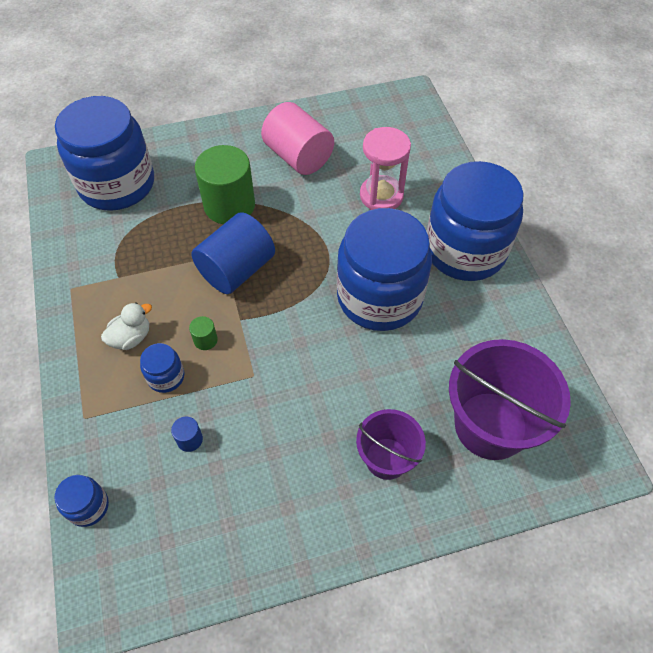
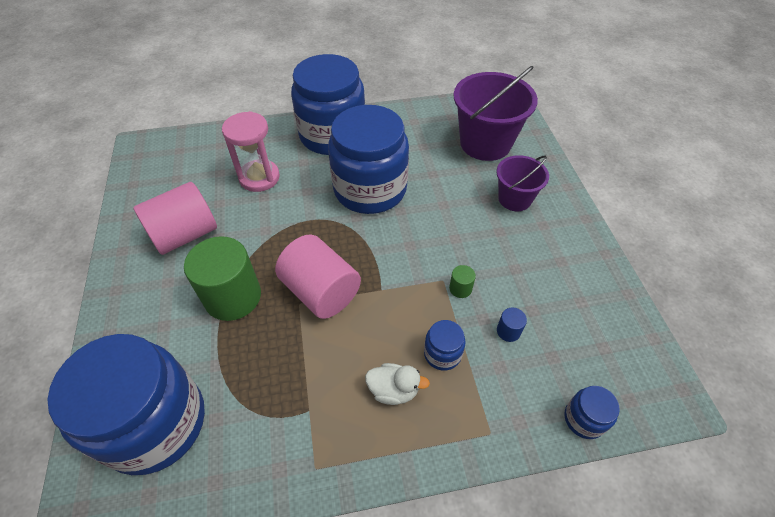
camera: 85 degrees left, 5 degrees down
(131, 337) = (393, 390): white duck -> white duck turned 135 degrees clockwise
(205, 340) = (402, 319): green cylinder -> green cylinder (460, 288)
(236, 269) = (321, 291): blue cylinder -> pink cylinder

